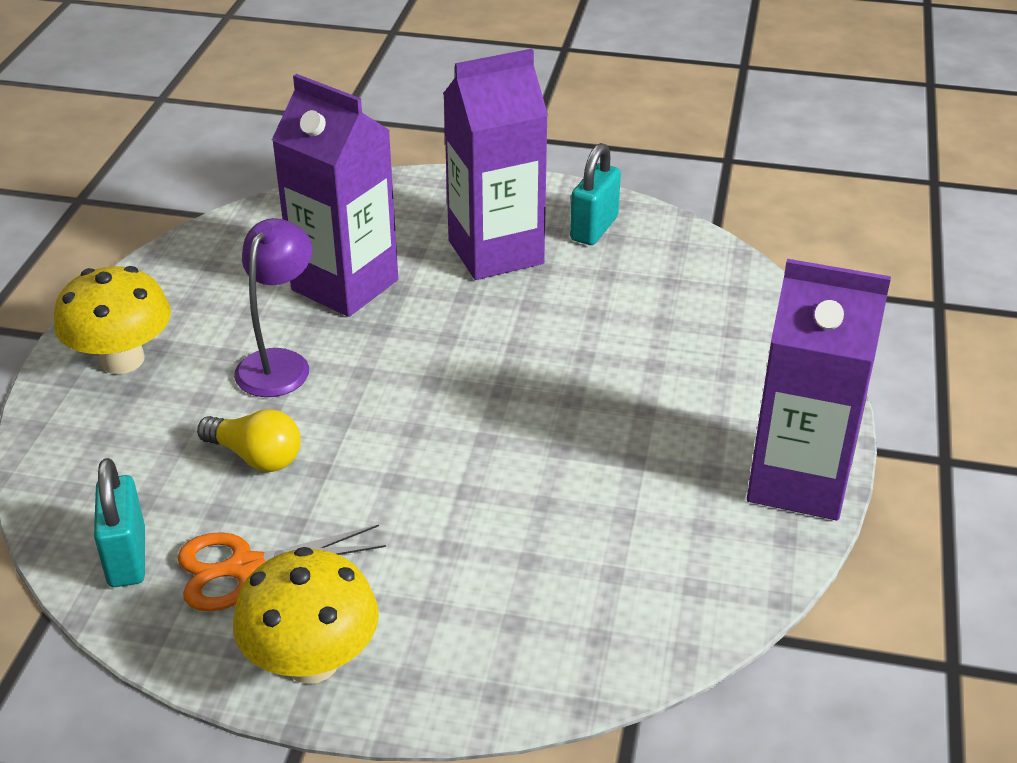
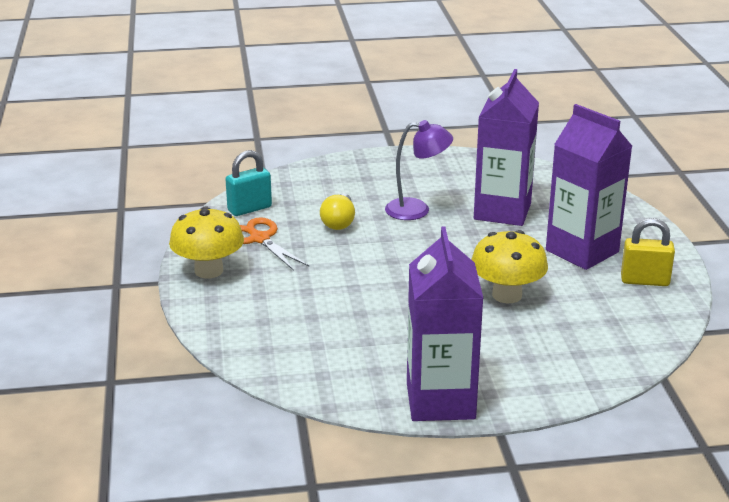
camera: 70 degrees right, 10 degrees down
(122, 359) = (386, 169): yellow mushroom -> yellow mushroom (507, 295)
(594, 229) = (644, 281): turquoise padlock -> yellow padlock

